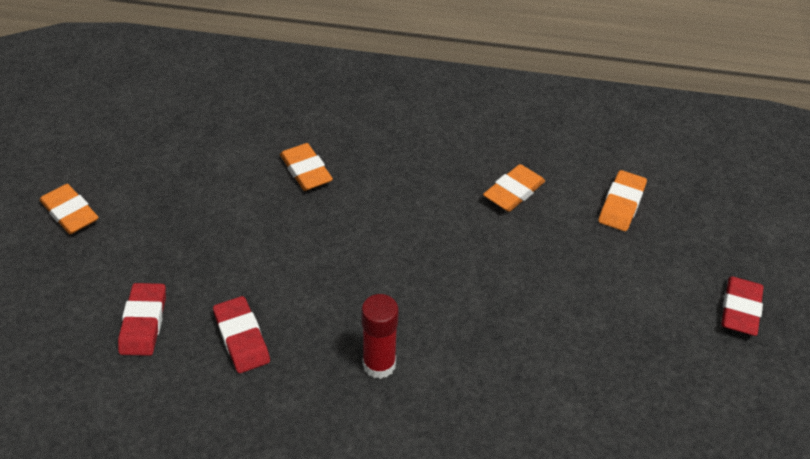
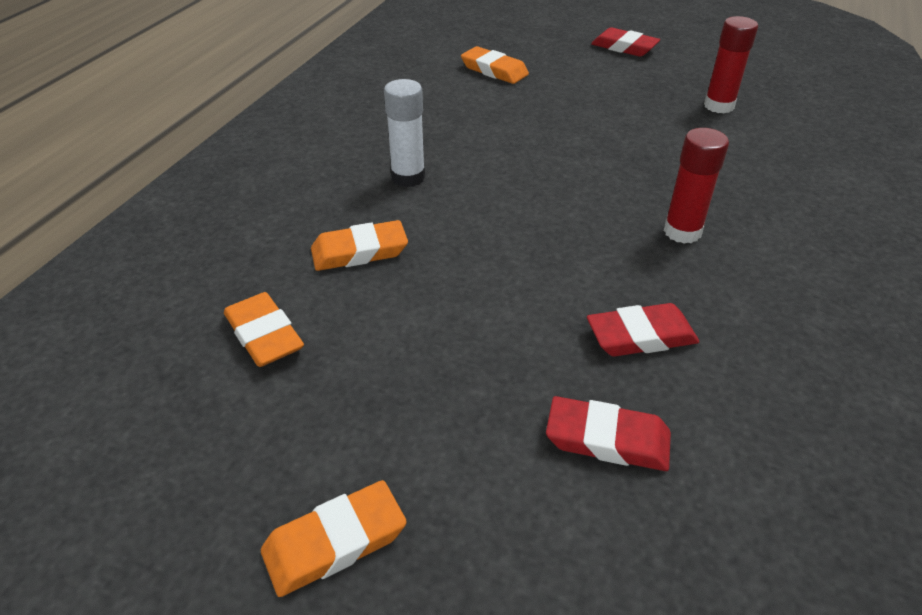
camera: 75 degrees left, 5 degrees down
(407, 178) = (408, 177): none -> white glue stick
(514, 192) = (457, 118): orange eraser -> orange eraser (264, 335)
(632, 401) = (719, 106): none -> red glue stick

